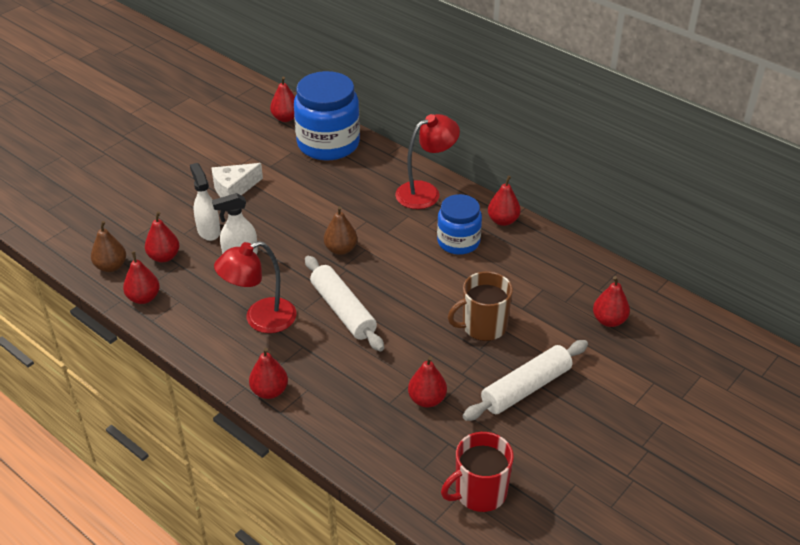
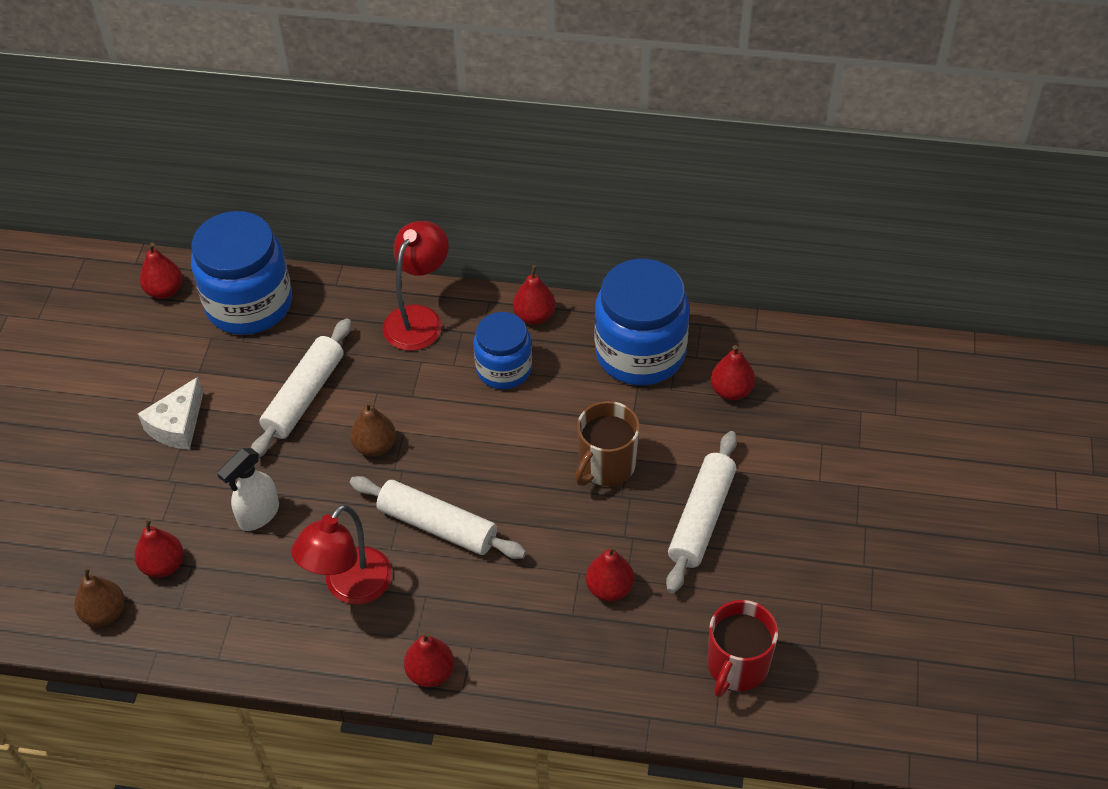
camera: 30 degrees left, 10 degrees up
(144, 298) = (183, 633): red pear -> none
(208, 231) = (192, 501): white spray bottle -> none
(320, 204) = (304, 396): none -> white rolling pin
(560, 271) = (640, 353): none -> blue jar

